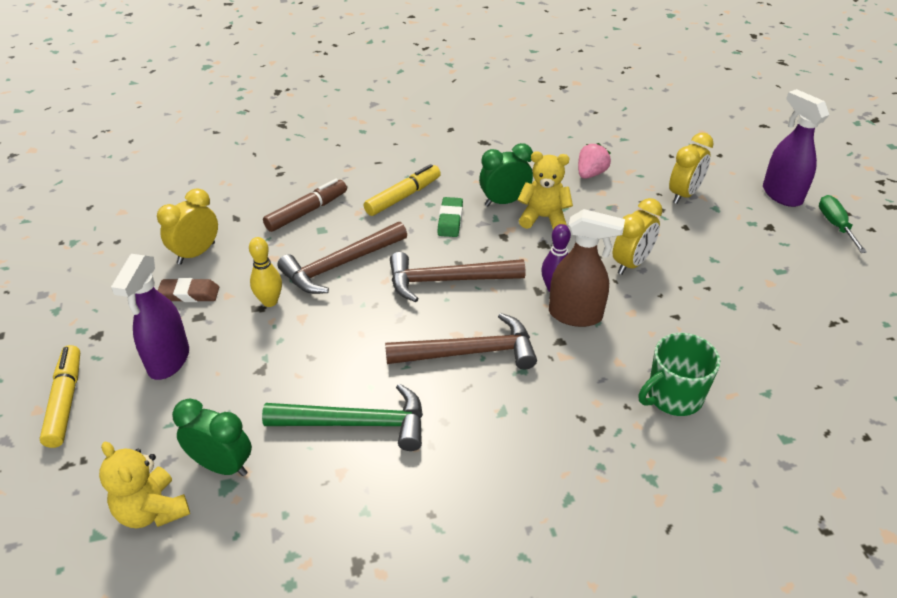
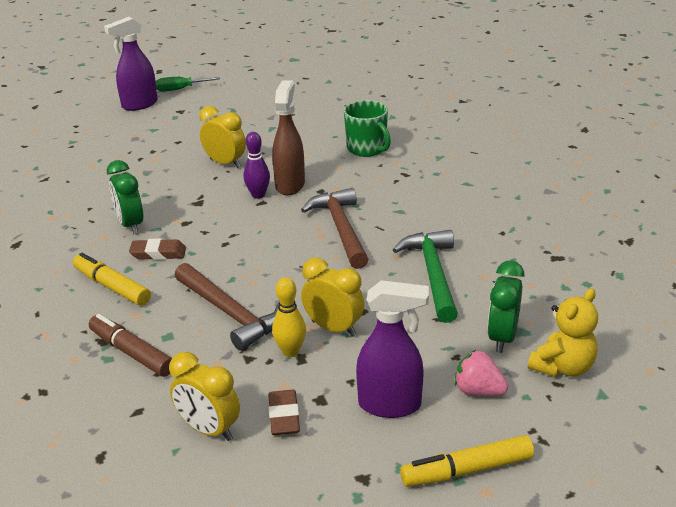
camera: 95 degrees left, 10 degrees down
(447, 280) = (251, 247): brown hammer -> none
(450, 220) = (158, 253): green eraser -> brown eraser
(543, 218) = (159, 204): yellow teddy bear -> none
(591, 174) = (92, 182): pink strawberry -> pink strawberry (478, 391)
(684, 194) = (133, 141): yellow clock -> yellow clock (333, 328)

